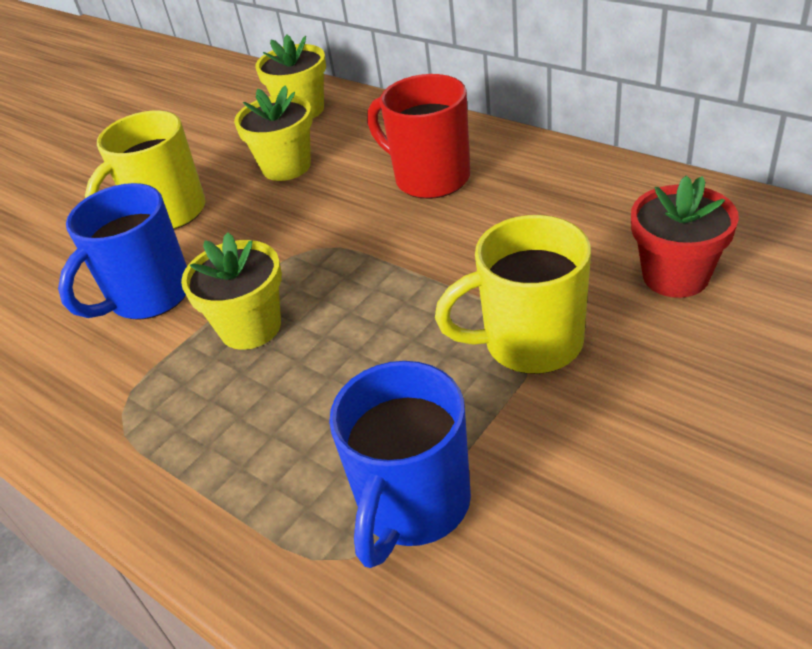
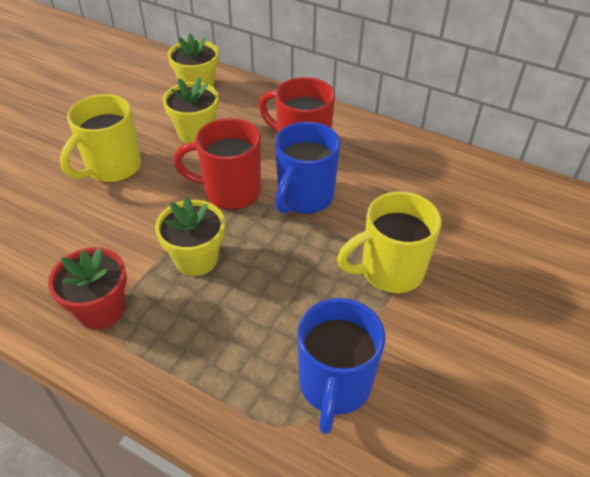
camera: 15 degrees left, 5 degrees up
(148, 296) = (114, 234): blue mug -> blue mug (304, 198)
(317, 239) = (230, 192): none -> red mug
(675, 276) = (473, 224): red flower pot -> red flower pot (101, 310)

